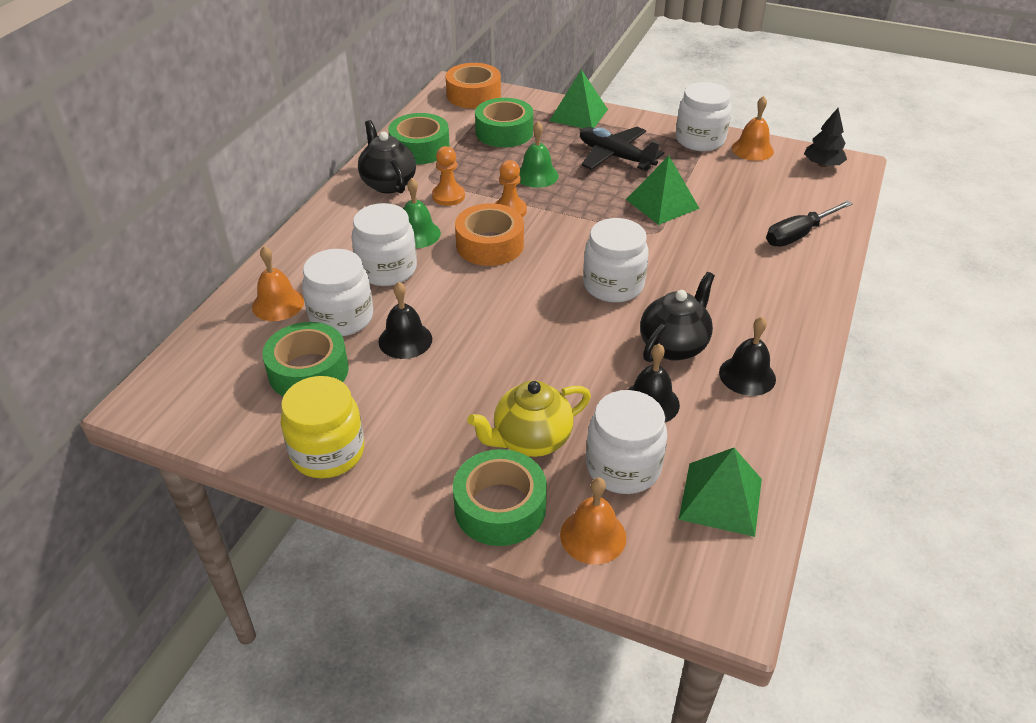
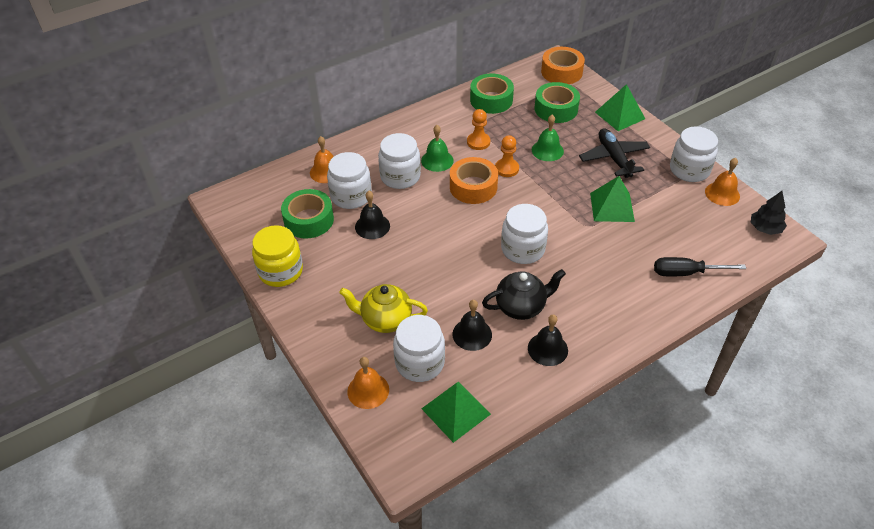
camera: 35 degrees right, 5 degrees up
(388, 183) = (450, 118): black teapot -> none
(500, 507) = (336, 348): green tape -> none

